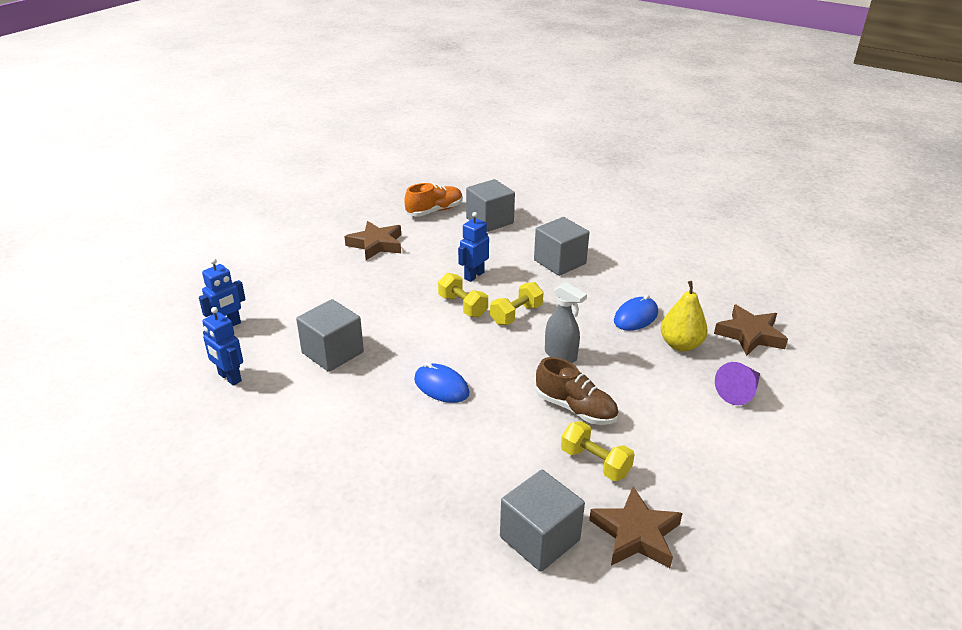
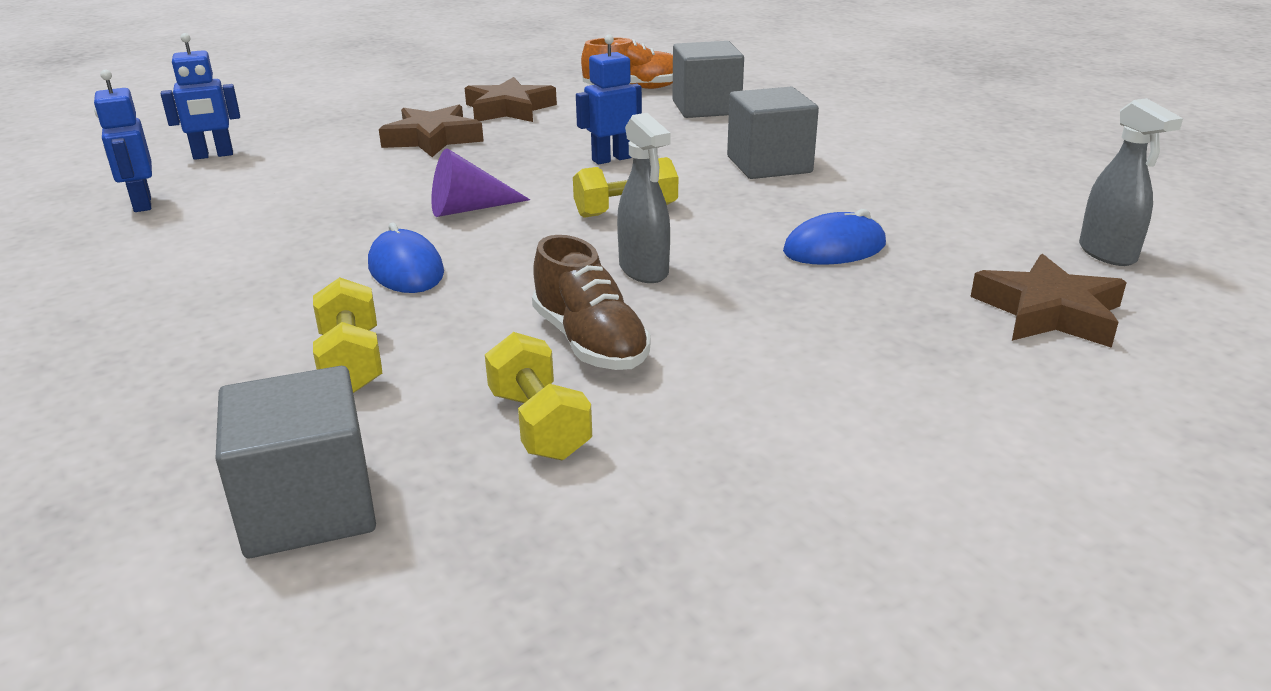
camera: 25 degrees right, 5 degrees down
(332, 352) = (304, 204): grey cube -> none
(462, 306) = (553, 188): yellow dumbbell -> yellow dumbbell (351, 362)
(635, 534) = (490, 556): brown star -> brown star (432, 139)
(680, 345) = (885, 299): yellow pear -> none
(739, 391) = (944, 389): purple cone -> purple cone (468, 209)
(750, 291) = (1107, 254): none -> grey spray bottle

